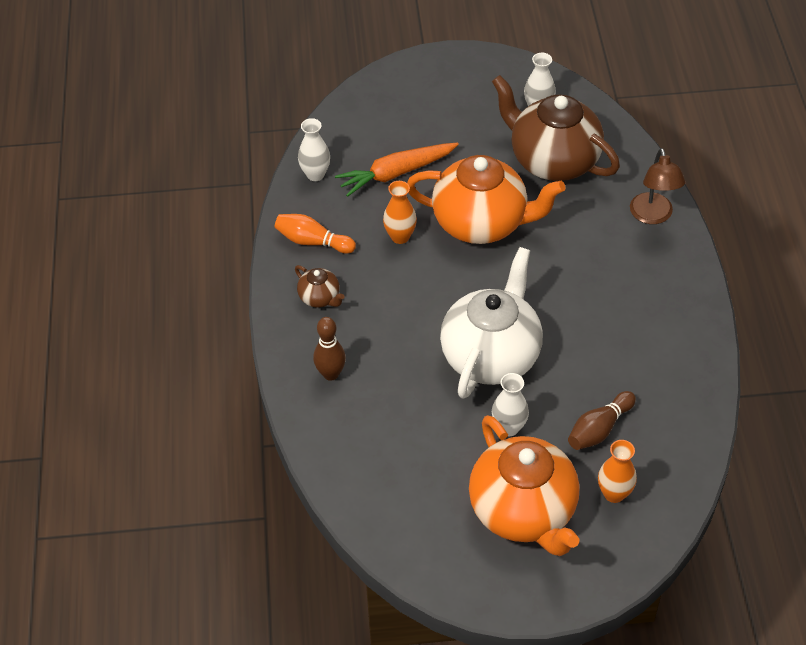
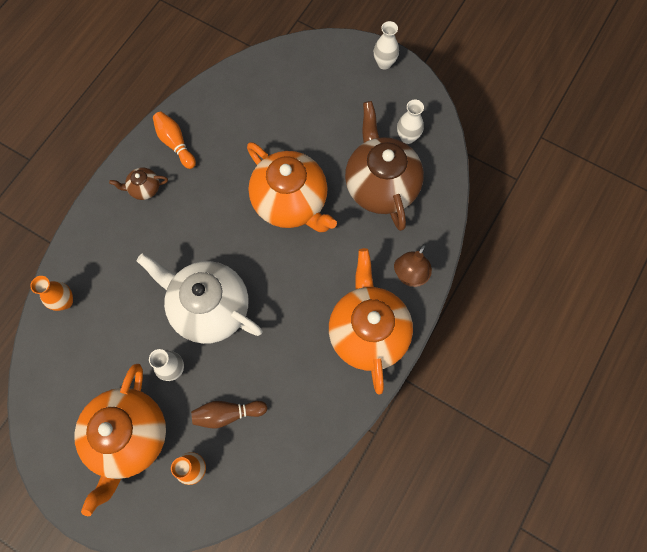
camera: 35 degrees right, 20 degrees up
(315, 174) = (220, 93): white vase -> white vase (384, 63)
(320, 298) = (144, 189): brown teapot -> brown teapot turned 90 degrees clockwise
(331, 374) = (103, 249): brown bowling pin -> none
(396, 173) = (270, 126): orange carrot -> none
(400, 236) = (231, 177): orange vase -> orange vase (65, 301)
(491, 356) = (209, 308): white teapot -> white teapot turned 120 degrees counterclockwise
(660, 281) = (368, 332): none -> orange teapot

